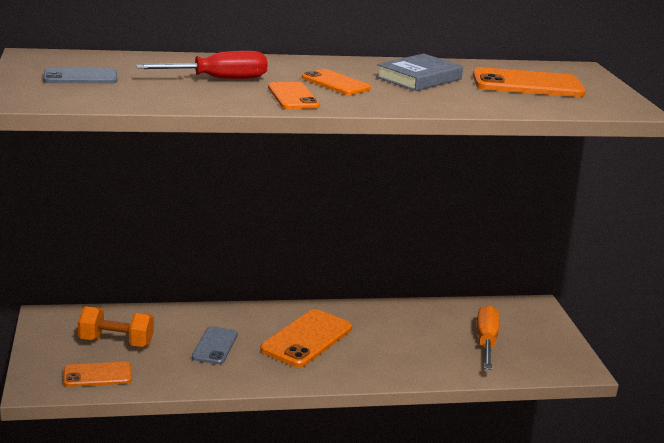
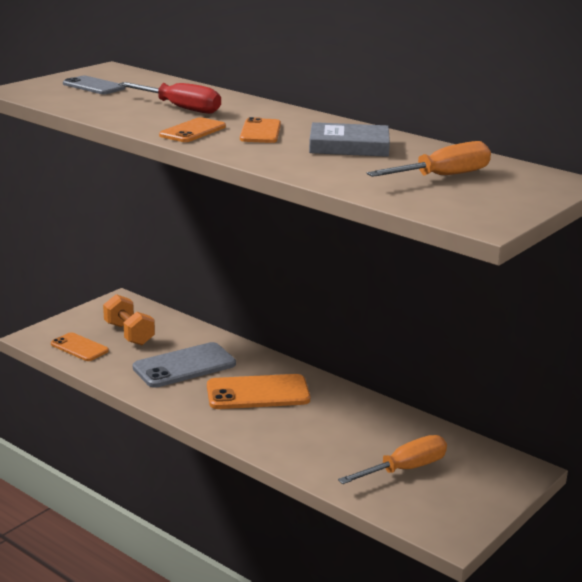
camera: 50 degrees right, 0 degrees up
(215, 346) = (184, 366): grey phone -> grey phone, size x1.63
(527, 84) = (442, 176): orange phone -> orange screwdriver

